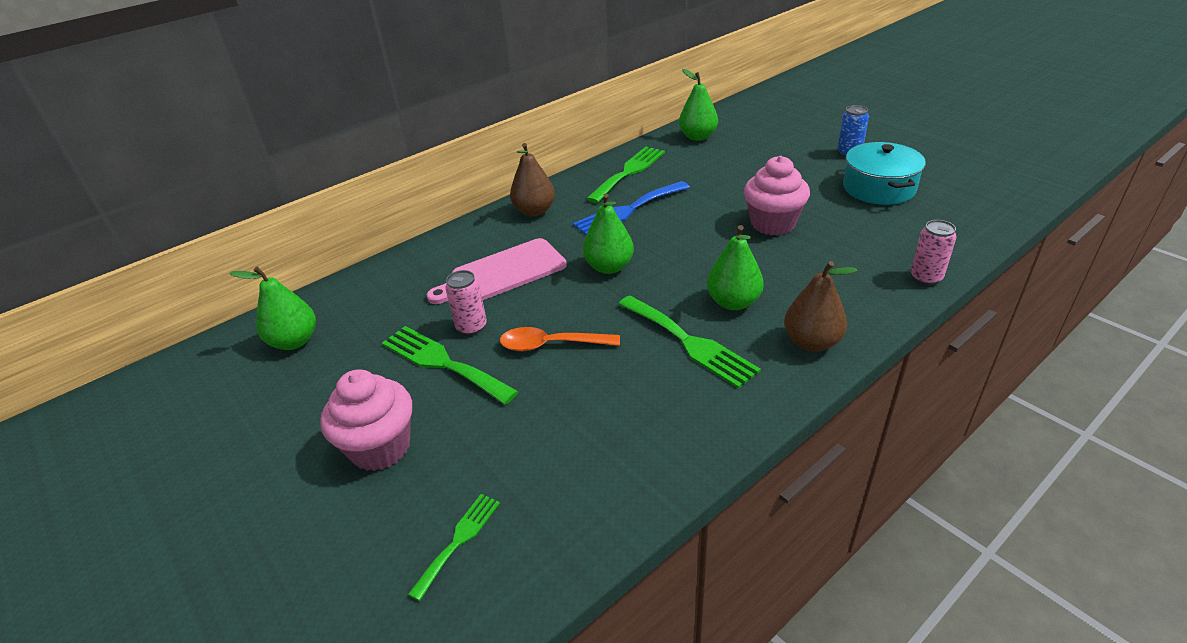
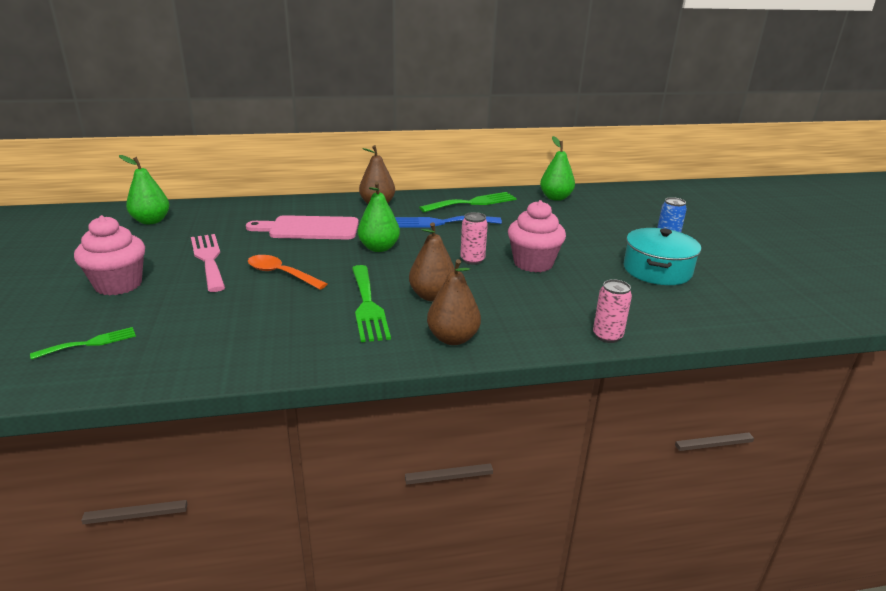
camera: 25 degrees right, 10 degrees down
(444, 363) = (209, 260): green fork -> pink fork
(471, 327) = (250, 248): pink can -> pink can (472, 260)
(733, 302) = (432, 296): green pear -> brown pear

